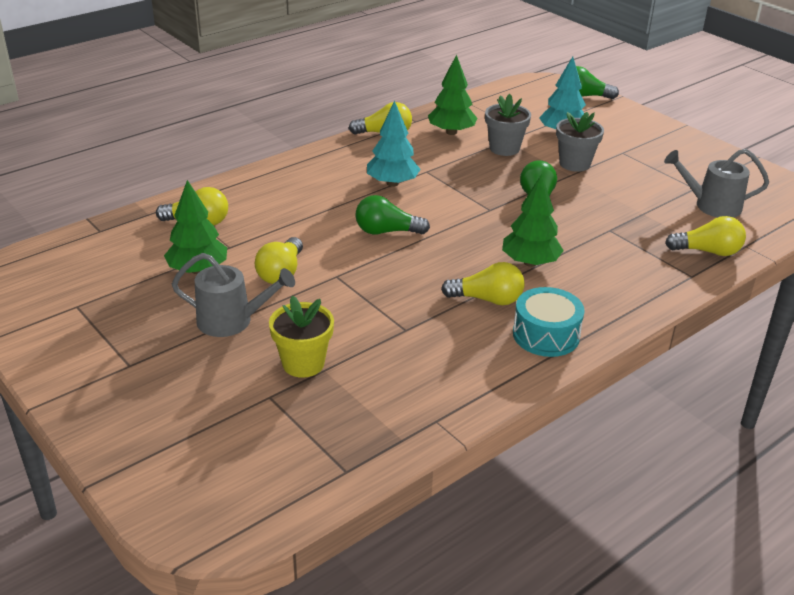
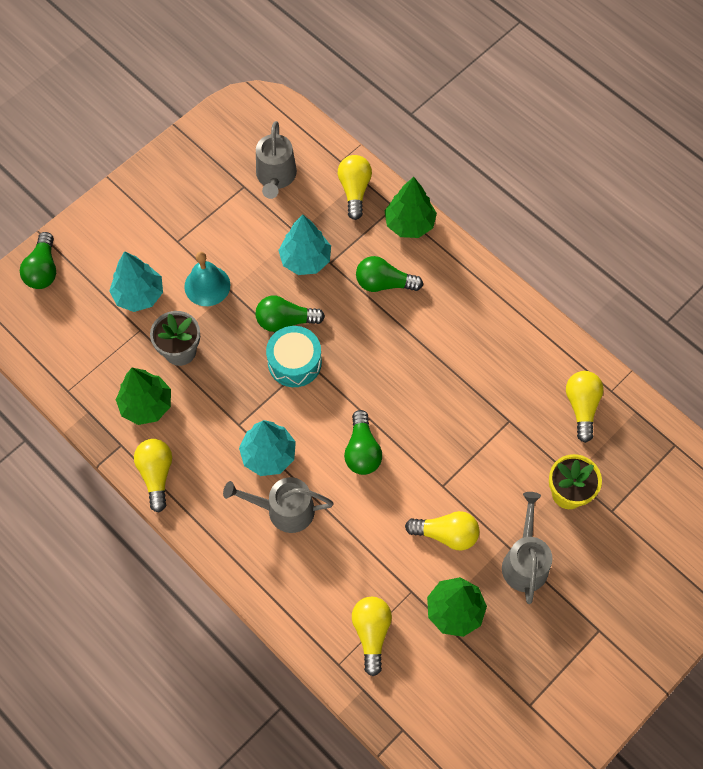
camera: 95 degrees left, 30 degrees up
(335, 187) = (284, 510): none -> grey watering can
(487, 299) = (456, 360): yellow light bulb -> yellow light bulb (582, 407)
(530, 262) = (394, 327): green tree -> green tree (409, 224)
(546, 335) = (496, 317): turquoise drum -> turquoise drum (294, 362)
(574, 164) = (207, 285): grey flower pot -> turquoise bell
(586, 260) = (384, 283): none -> green light bulb
(611, 216) = (305, 260): none -> turquoise tree

